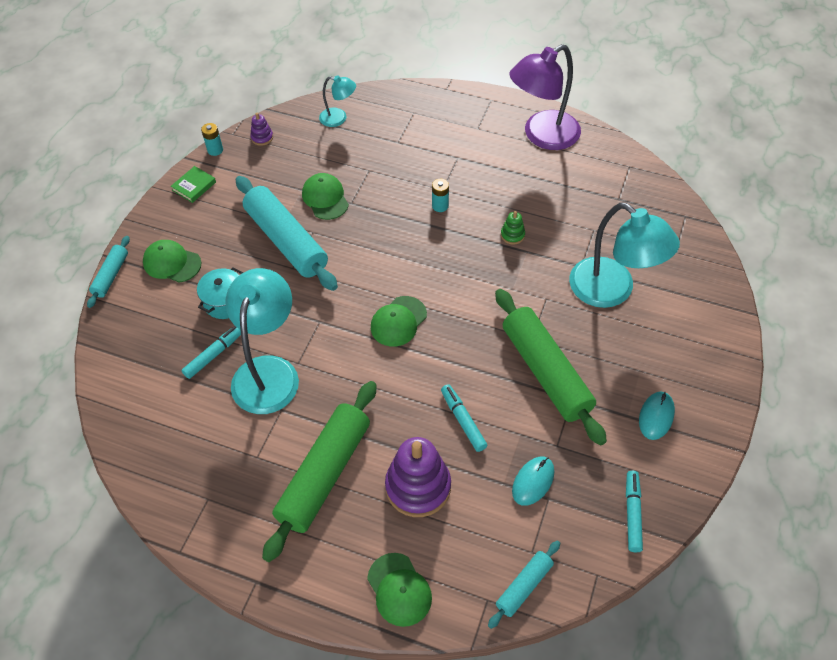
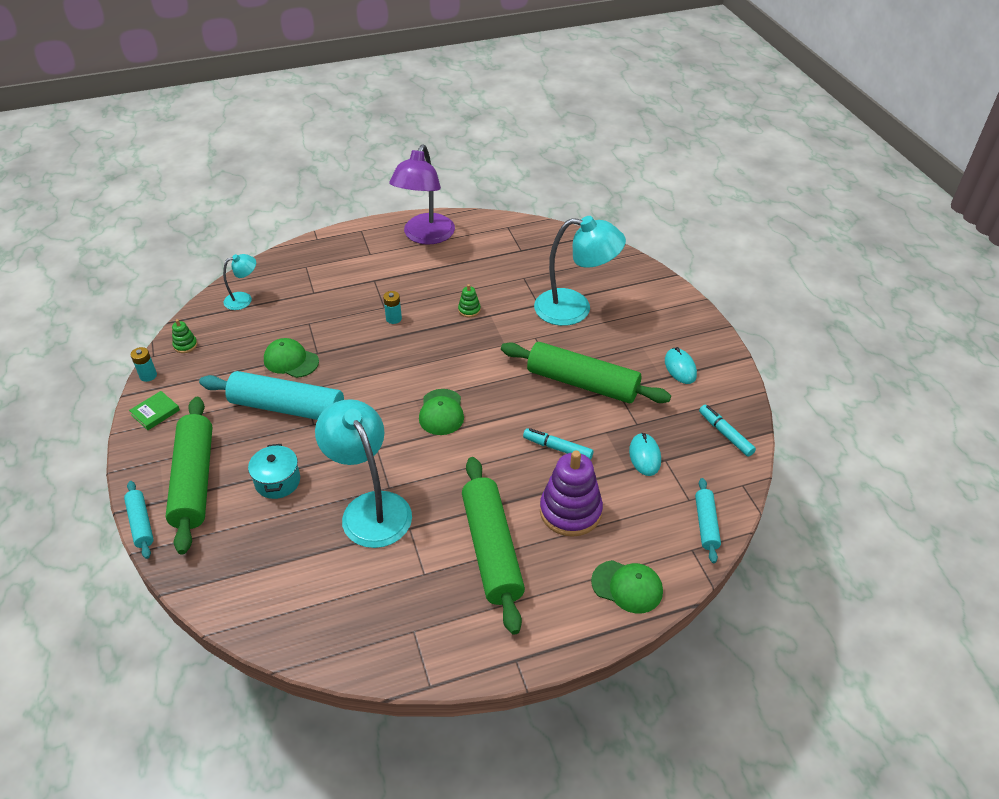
camera: 40 degrees left, 10 degrees down
(172, 263) = (194, 481): green cap -> green rolling pin
(194, 186) = (155, 412): green book -> green book turned 45 degrees clockwise
(214, 354) = (308, 524): turquoise marker -> none
(262, 137) = (185, 345): purple stacking toy -> green stacking toy

